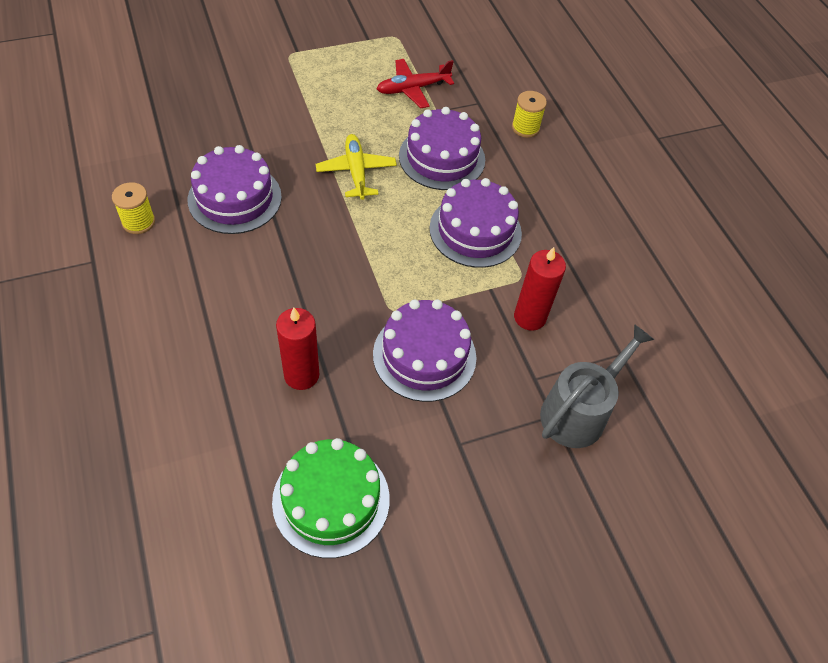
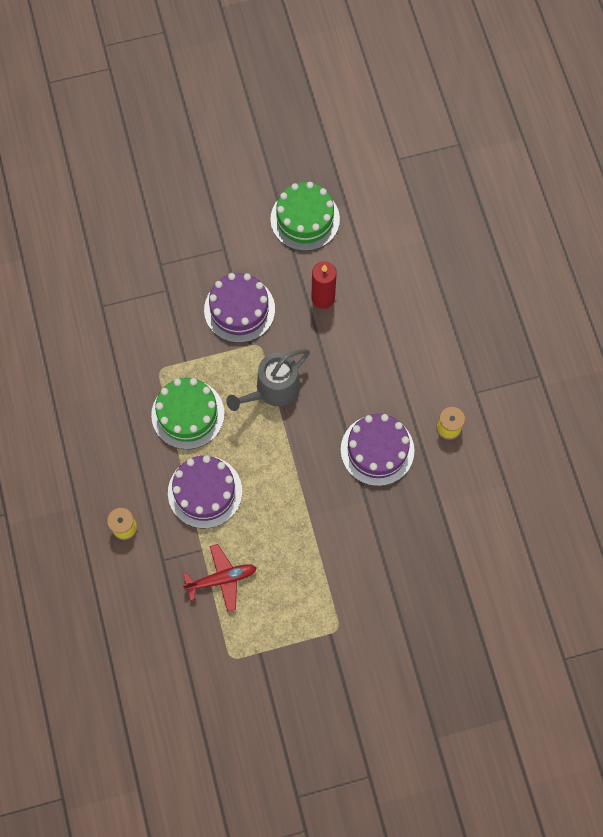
camera: 170 degrees left, 15 degrees up
(356, 172) = (279, 477): yellow plane -> none
(475, 230) = (188, 414): purple cake -> green cake
(529, 317) = (160, 336): red candle -> none
(578, 412) = (142, 266): grey watering can -> grey watering can (273, 389)

